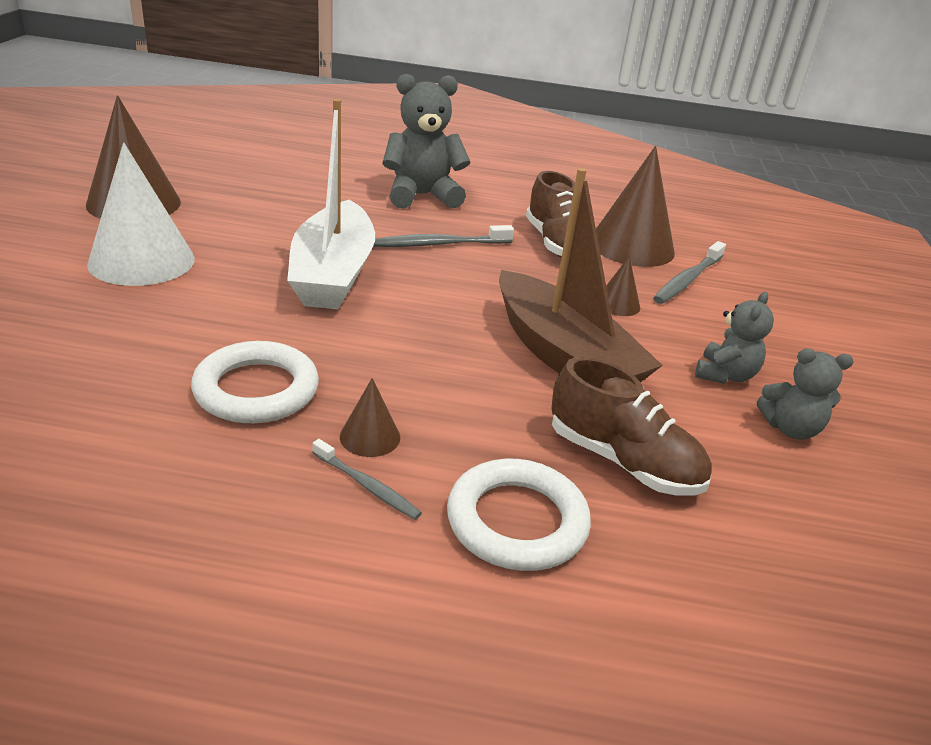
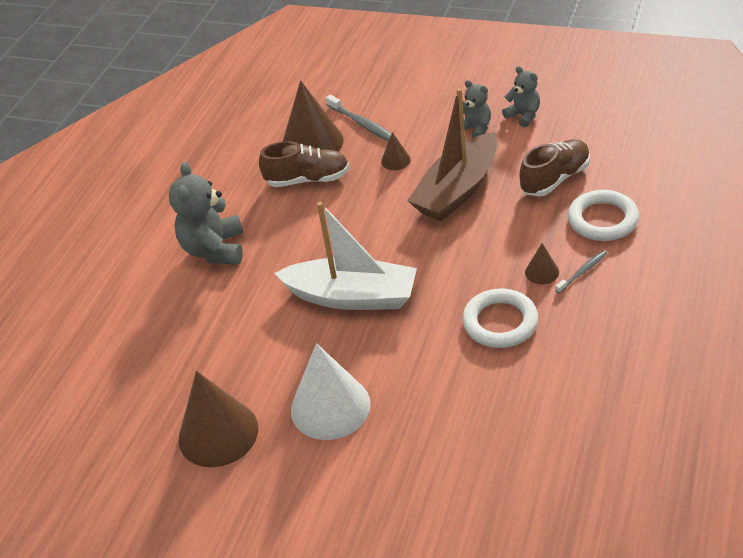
camera: 70 degrees left, 10 degrees up
(439, 244) = (306, 241): grey toothbrush -> none
(564, 355) = (457, 190): brown boat -> brown boat turned 150 degrees clockwise
(790, 429) = (523, 116): grey teddy bear -> grey teddy bear turned 60 degrees counterclockwise

